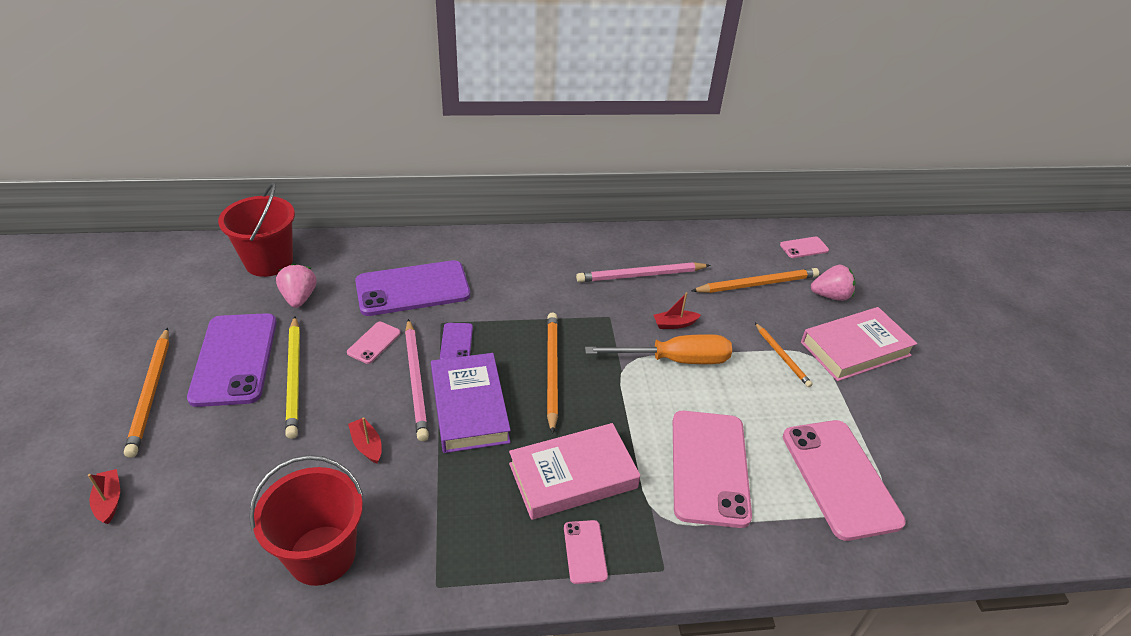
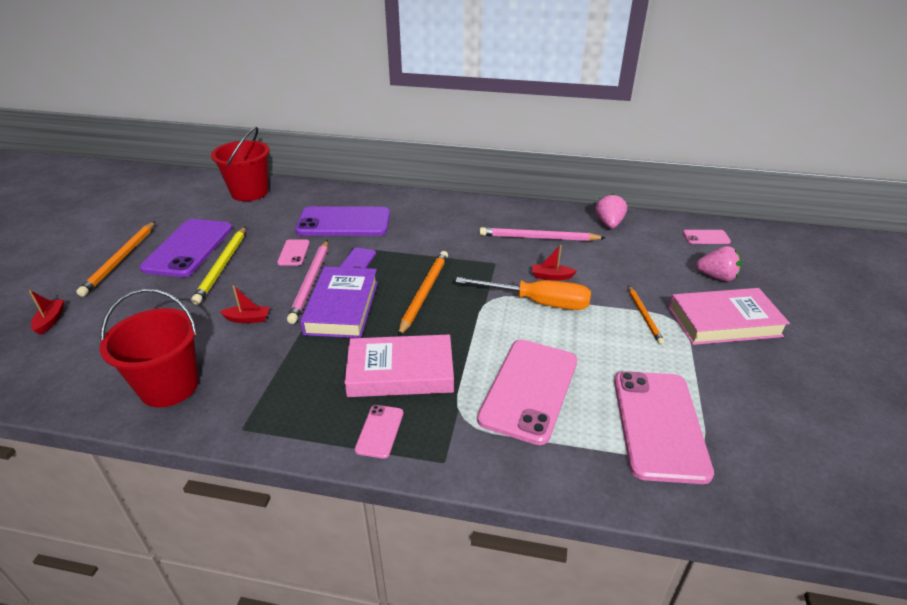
camera: 20 degrees right, 5 degrees down
(299, 298) = (257, 217): pink strawberry -> pink strawberry (609, 224)
(367, 445) = (248, 319): red boat -> red boat turned 105 degrees clockwise
(374, 343) = (294, 253): pink phone -> pink phone turned 45 degrees counterclockwise
(757, 284) = (645, 258): orange pencil -> none

